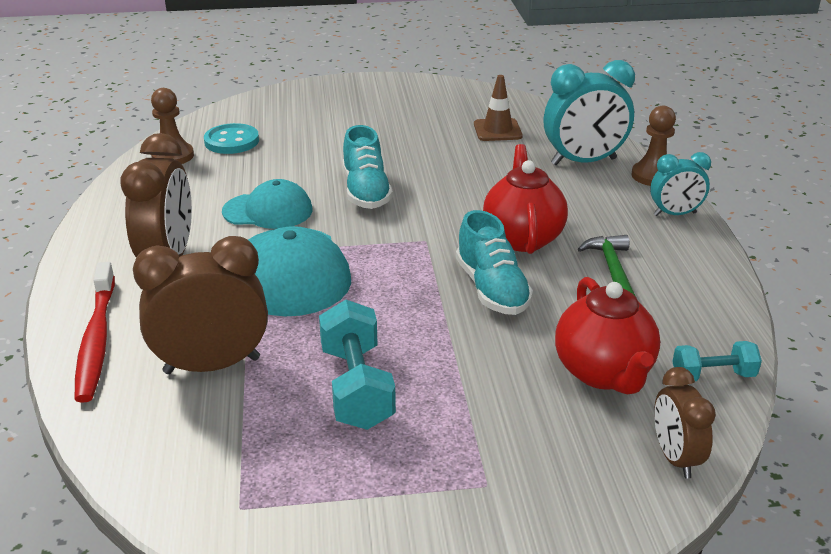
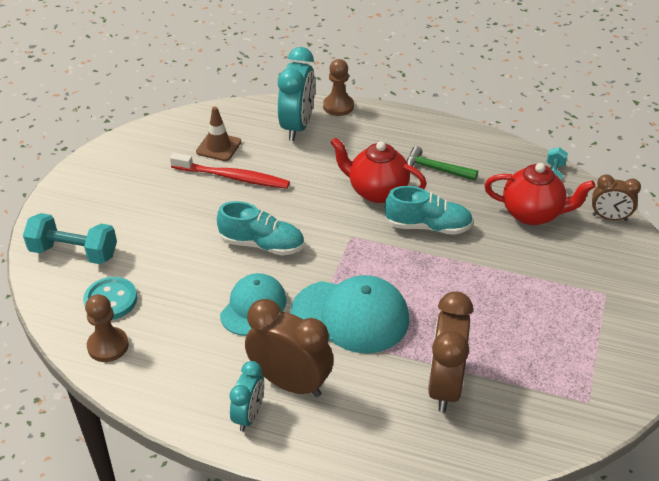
camera: 65 degrees left, 10 degrees up
(97, 339) = (380, 446): red toothbrush -> red toothbrush (232, 177)
(357, 387) = (500, 320): turquoise dumbbell -> turquoise dumbbell (74, 252)
(675, 214) = (390, 118): turquoise clock -> turquoise clock (249, 415)

